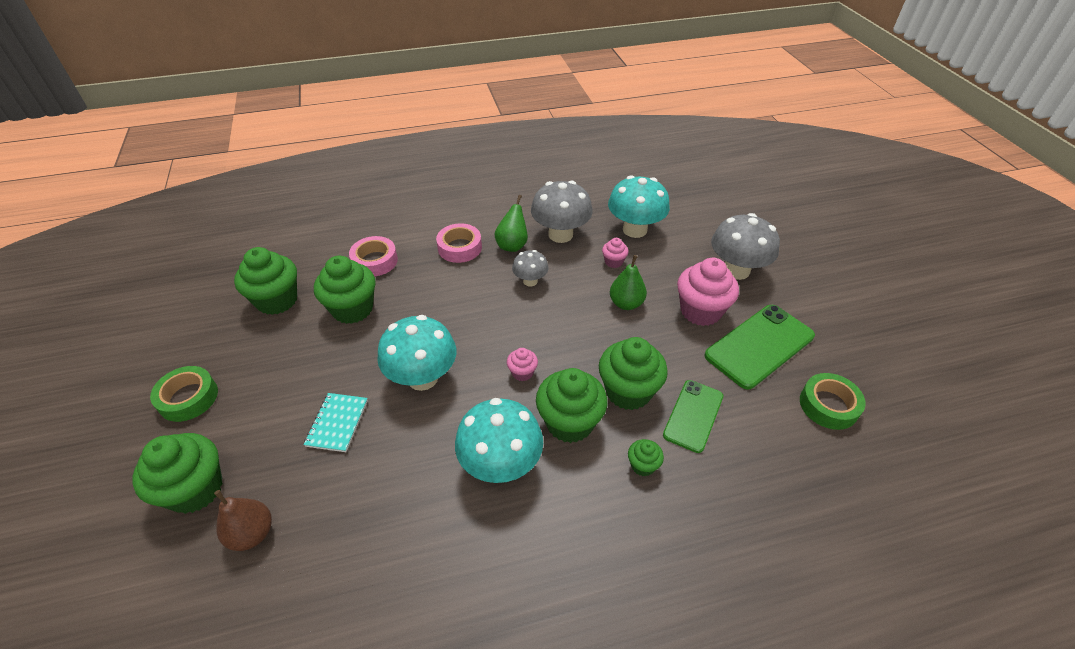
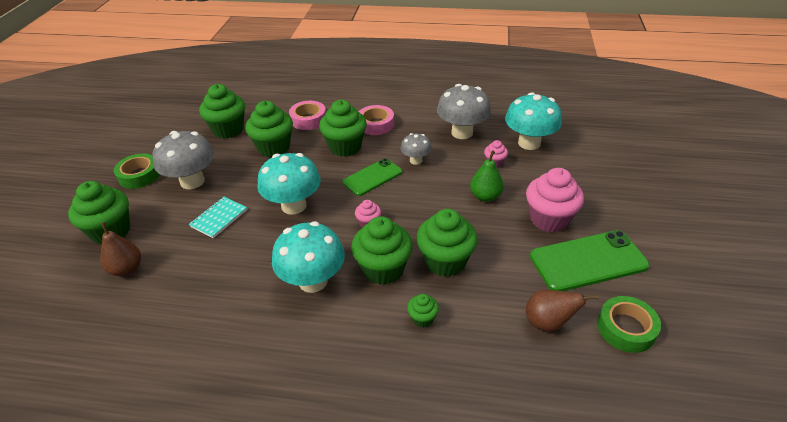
camera: 25 degrees right, 5 degrees down
(440, 285) = (345, 147): none -> green cupcake
(512, 245) = (418, 132): green pear -> none
(693, 415) = (490, 296): green phone -> green phone (372, 177)
(736, 270) = (605, 196): grey mushroom -> grey mushroom (192, 181)
(761, 424) = (548, 322): none -> brown pear

